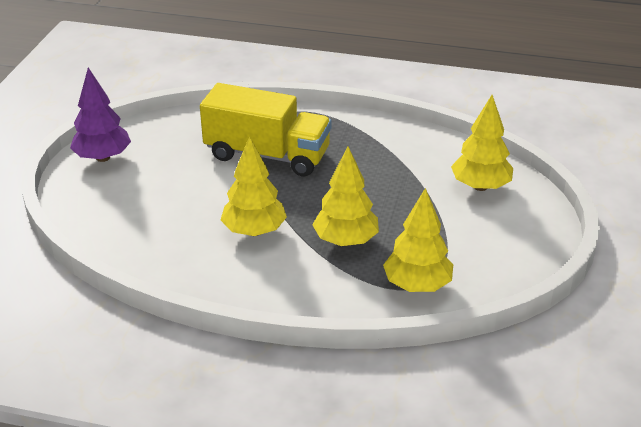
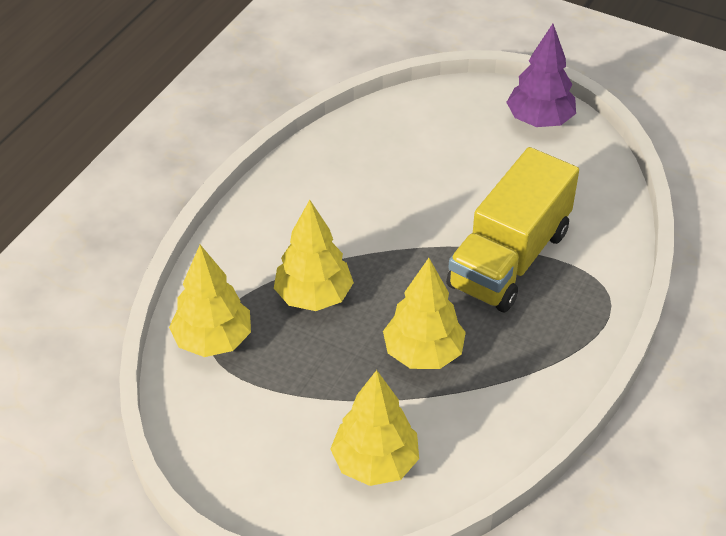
camera: 105 degrees right, 10 degrees up
(254, 231) = (360, 223): yellow tree -> yellow tree (423, 353)

